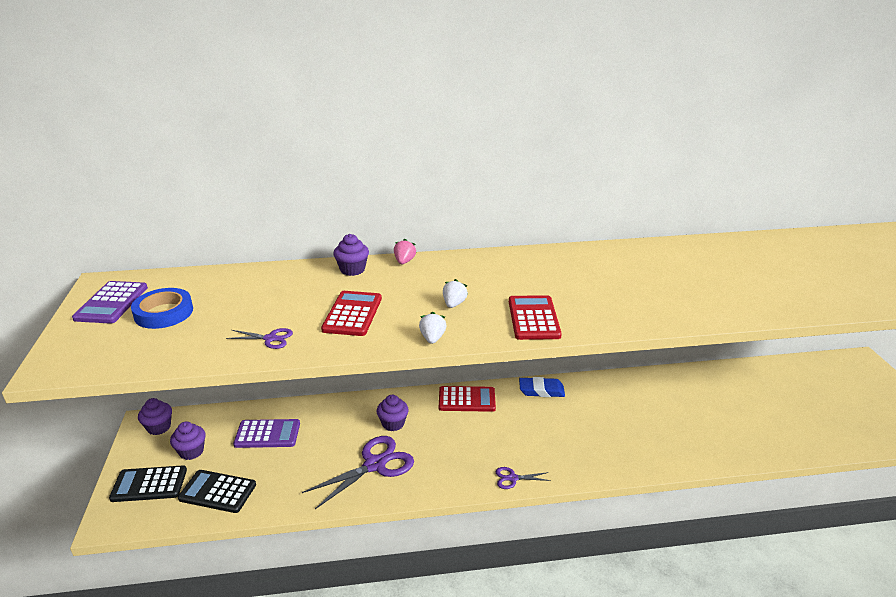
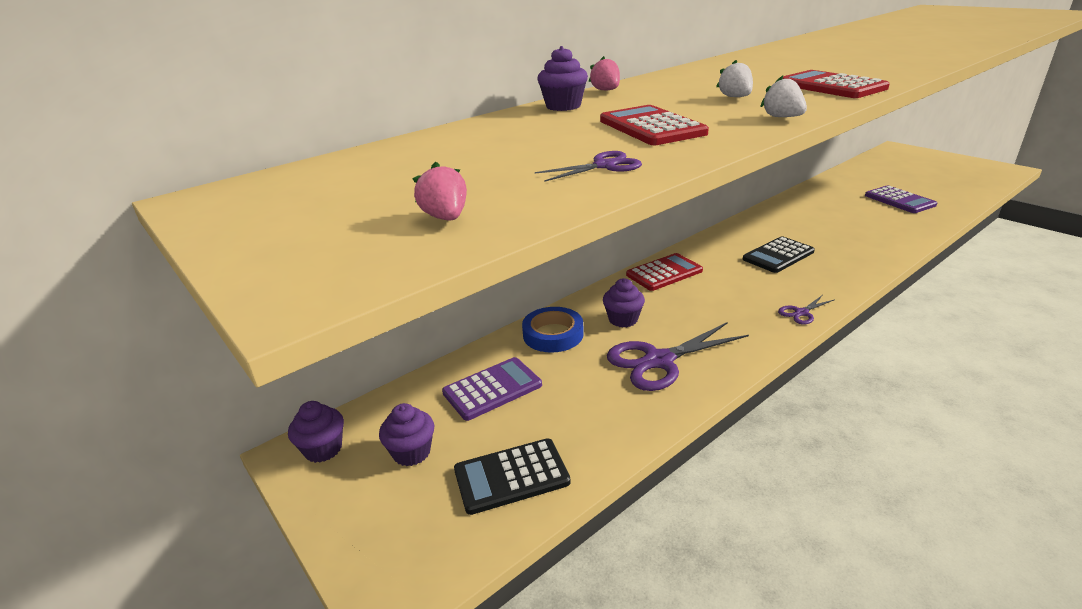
camera: 30 degrees left, 0 degrees up
(111, 303) = (265, 208): purple calculator -> purple calculator (899, 200)
(149, 484) = (397, 519): black calculator -> black calculator (778, 255)
(154, 345) = (445, 218): none -> pink strawberry
(164, 313) = (385, 191): blue tape -> blue tape (553, 334)
(375, 465) = (659, 361): purple scissors -> purple scissors turned 135 degrees counterclockwise
(541, 390) = (718, 242): blue eraser -> none

